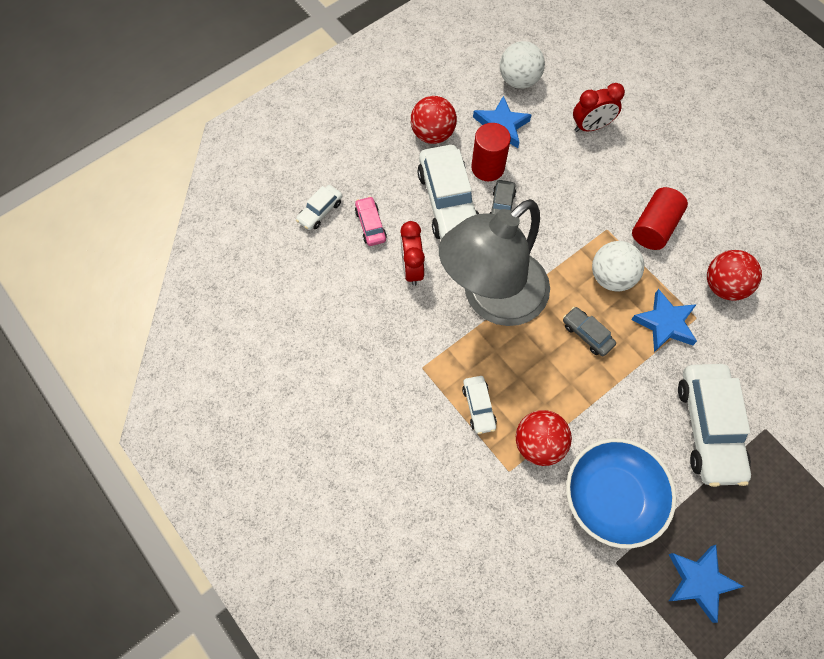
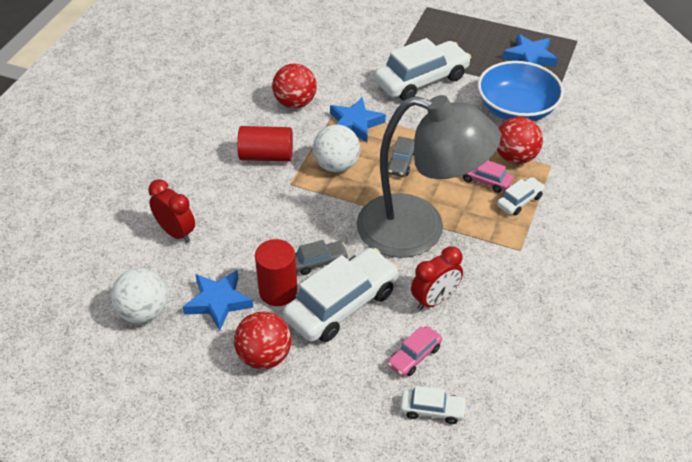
camera: 120 degrees left, 20 degrees down
(522, 393) = (485, 180): none -> pink car

